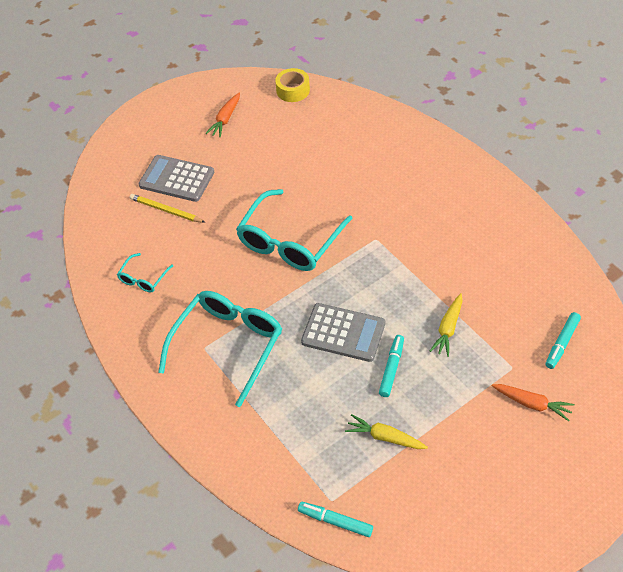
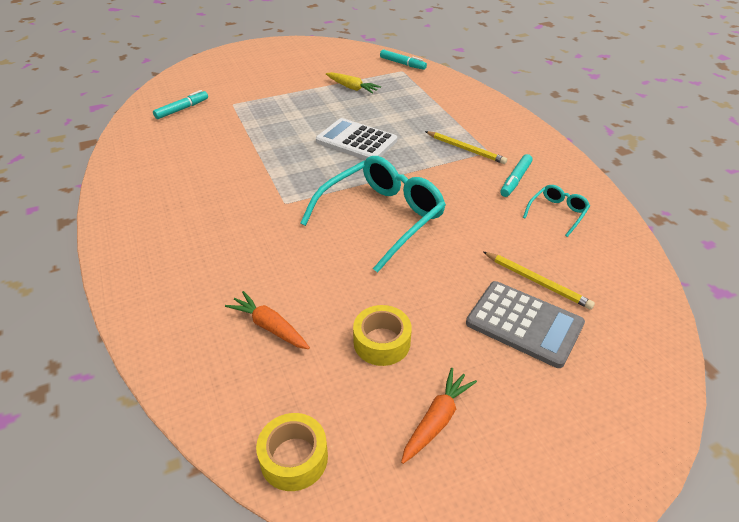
camera: 170 degrees left, 10 degrees down
(228, 345) = (465, 149): turquoise glasses -> yellow pencil
(264, 149) = (382, 342): none -> yellow tape
(343, 333) = (356, 141): grey calculator -> white calculator
(391, 368) = (326, 116): turquoise marker -> turquoise marker (515, 180)
(448, 329) = (264, 130): yellow carrot -> none
(532, 404) = (235, 87): orange carrot -> orange carrot (269, 326)

